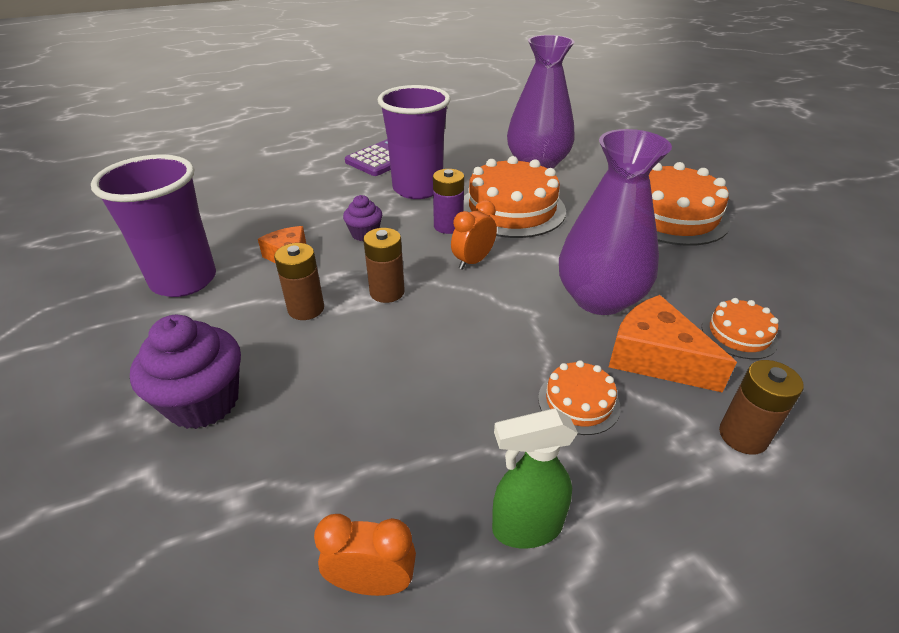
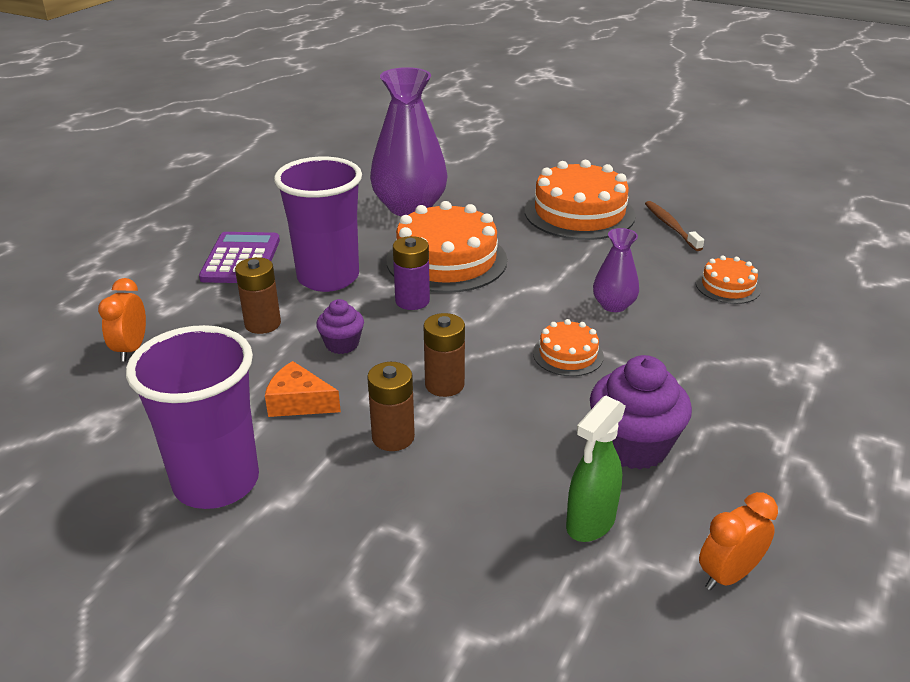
camera: 40 degrees left, 5 degrees down
(203, 402) = (425, 561): purple cupcake -> purple cupcake (633, 446)
(473, 261) = (479, 322): orange clock -> orange clock (131, 349)
(526, 527) = (765, 481): green spray bottle -> green spray bottle (590, 523)
(578, 402) = (695, 387): orange cake -> orange cake (568, 354)
(599, 298) = (613, 305): purple vase -> purple vase, size x0.50
(655, 357) = (701, 330): orange cheese -> none
(743, 436) = (804, 352): brown battery -> brown battery (263, 324)
(749, 258) = (671, 226): none -> brown toothbrush

